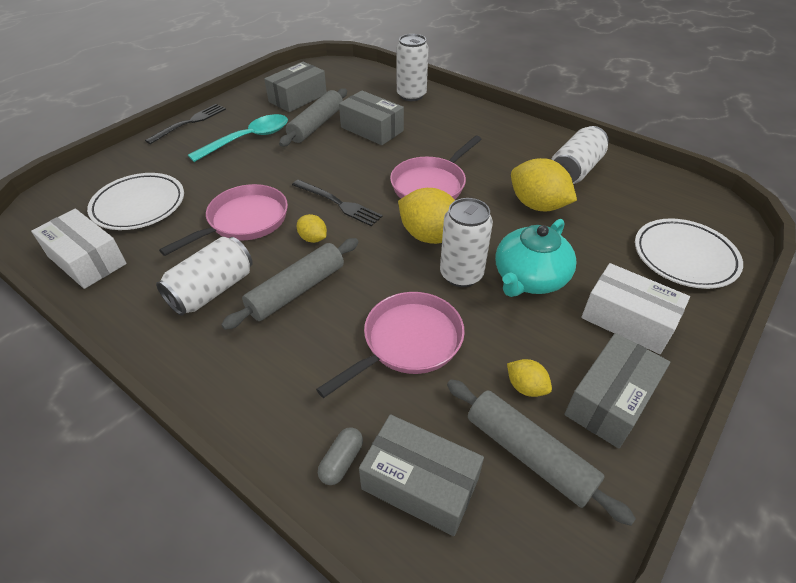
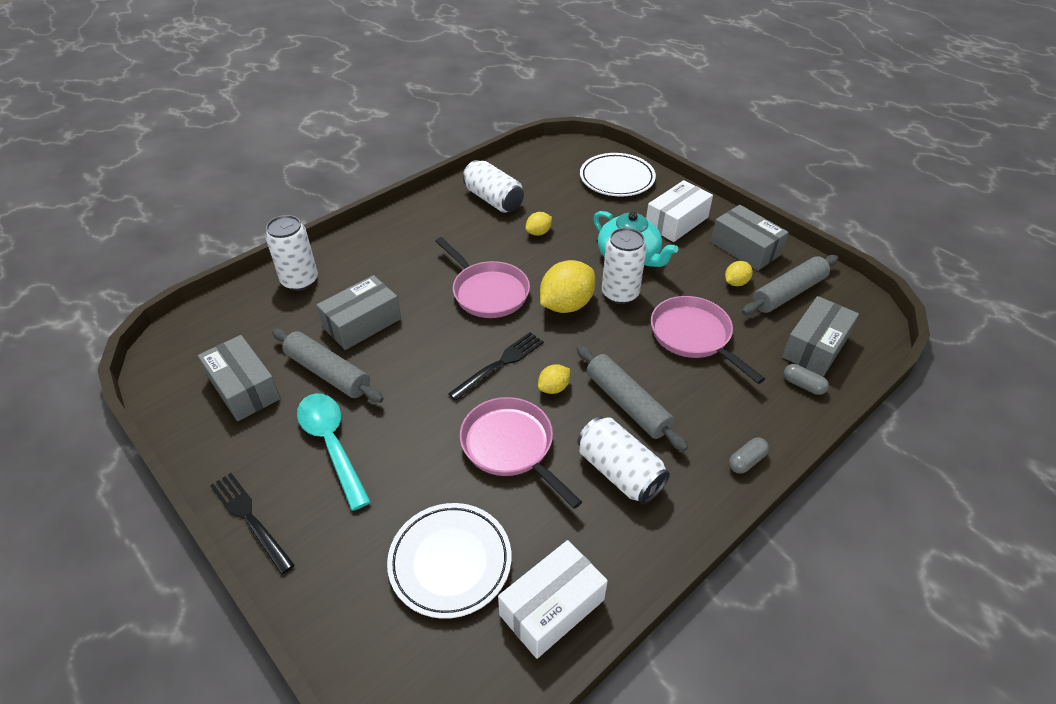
camera: 80 degrees left, 0 degrees up
(219, 393) = (746, 461): none -> grey capsule
(537, 205) = (538, 232): yellow lemon -> yellow lemon, size x0.51

